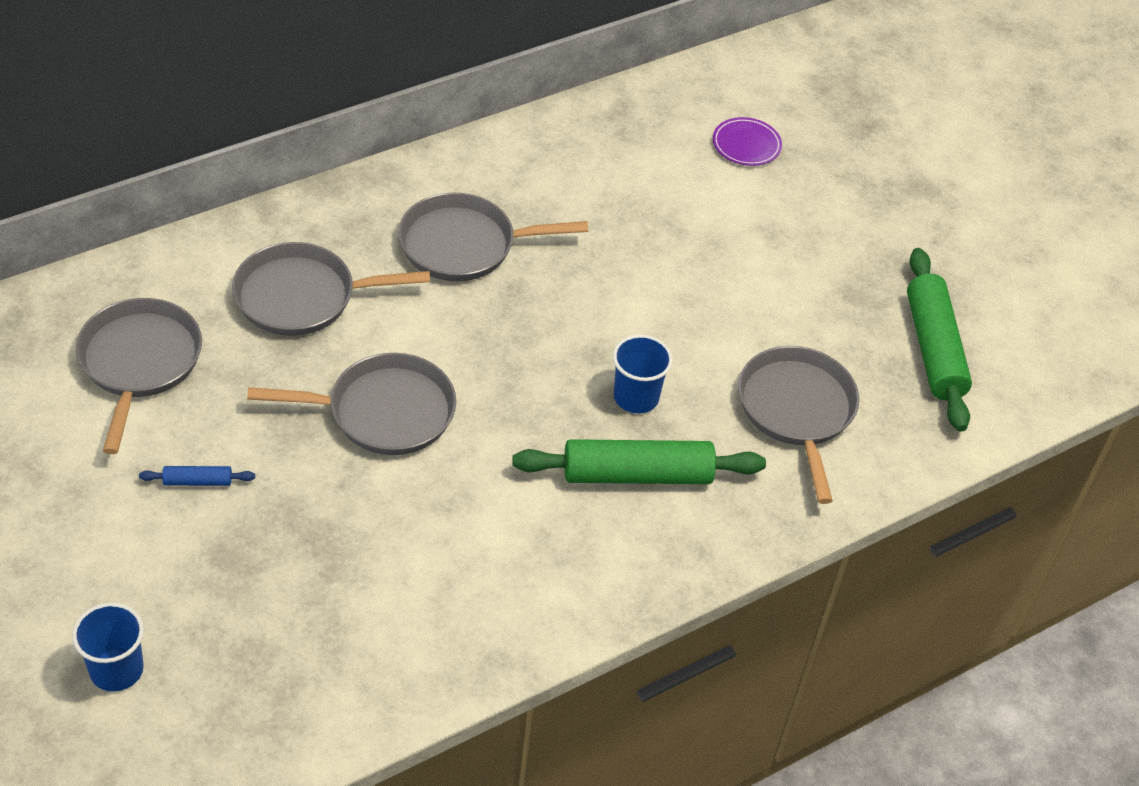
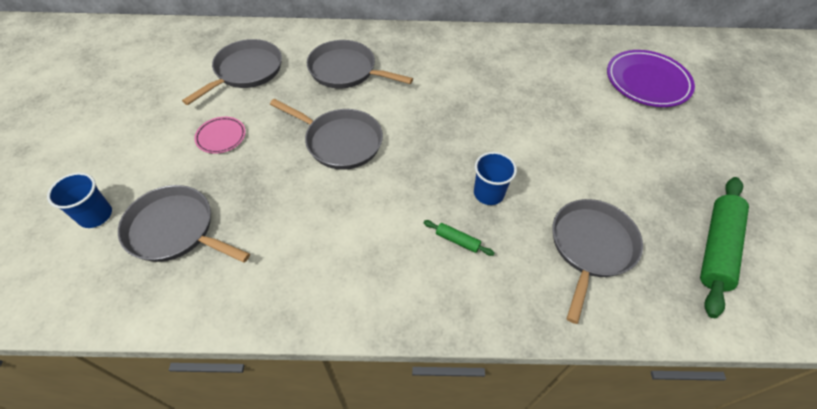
camera: 35 degrees right, 5 degrees up
(198, 481) = (221, 137): blue rolling pin -> pink plate
(464, 245) = (447, 76): grey pan -> grey pan (175, 230)
(637, 475) = (457, 241): green rolling pin -> green rolling pin, size x0.44
(746, 145) = (647, 82): purple plate -> purple plate, size x1.91

